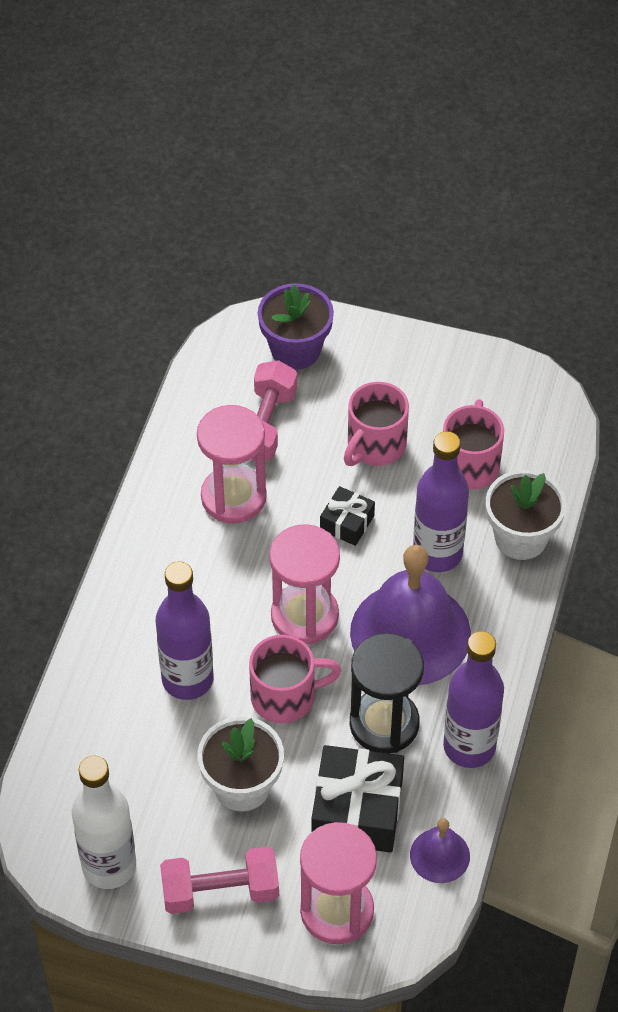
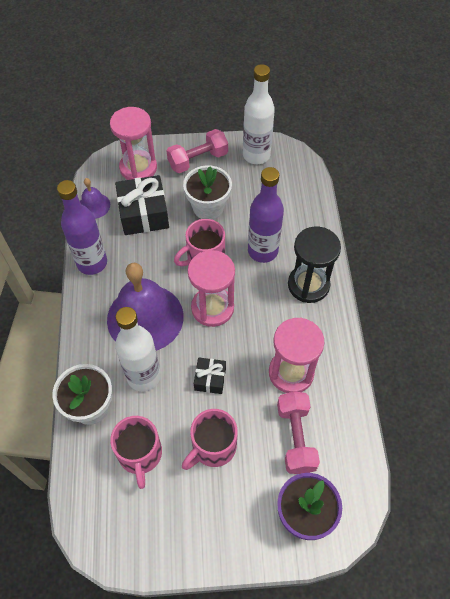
camera: 160 degrees right, 5 degrees up
(375, 445) = (213, 447): pink mug -> pink mug turned 150 degrees counterclockwise
(384, 723) = (144, 261): black hourglass -> black hourglass (308, 285)
(437, 553) = (143, 376): purple bottle -> white bottle

